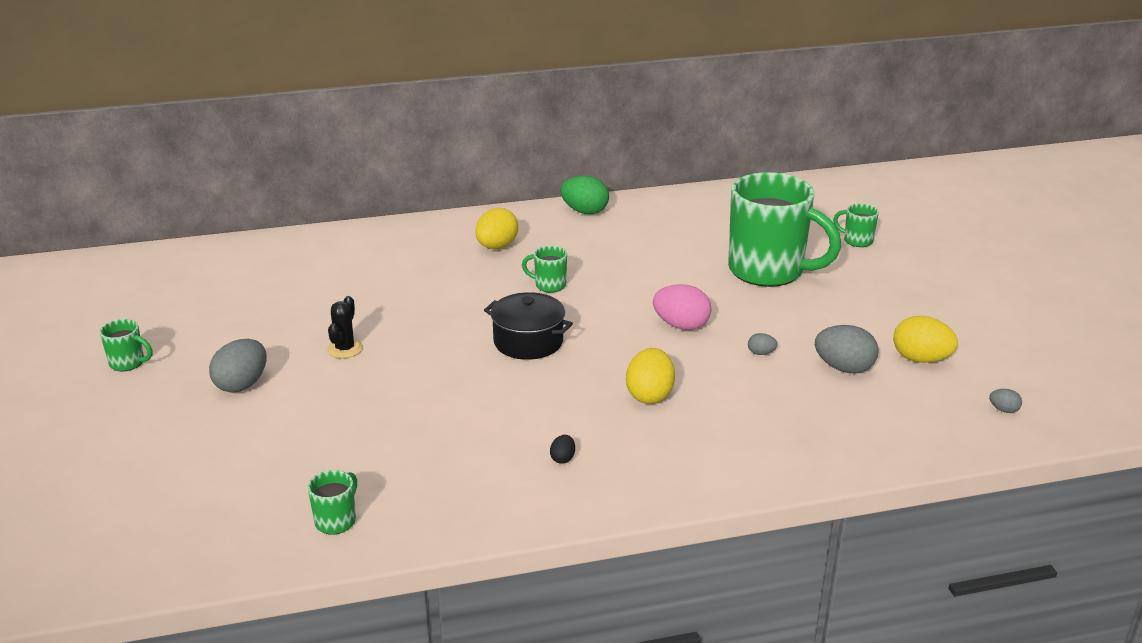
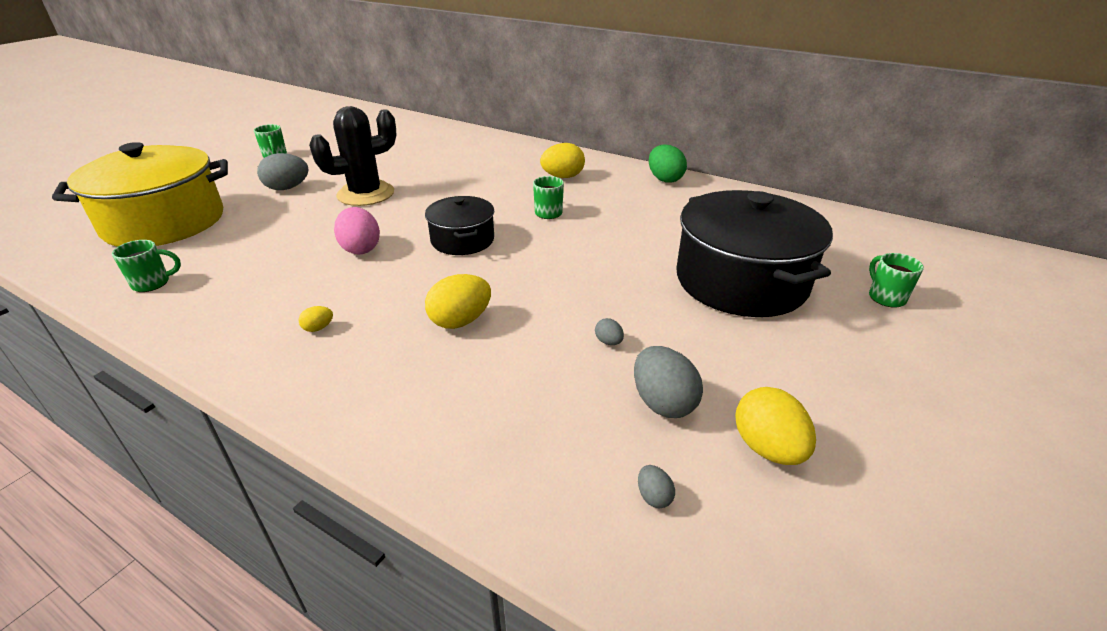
camera: 45 degrees right, 5 degrees up
(191, 481) = (164, 222): none -> yellow pot
(345, 349) = (366, 194): black cactus -> black cactus, size x2.02
(563, 458) = (318, 328): black egg -> yellow egg
(681, 325) = (585, 284): pink egg -> pink egg (360, 248)
(768, 271) = (741, 281): green mug -> black pot
(1003, 410) = (782, 585): grey egg -> grey egg (653, 496)

